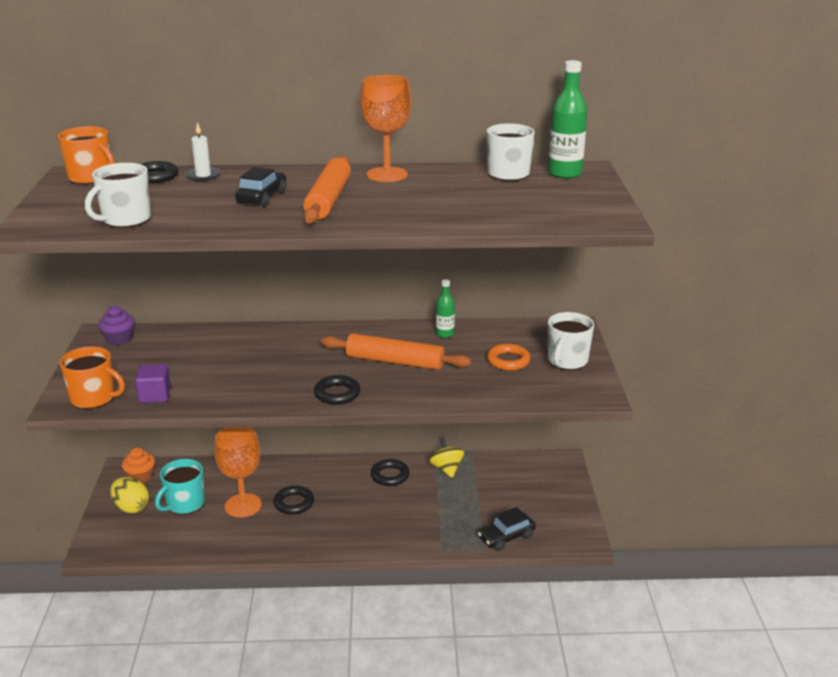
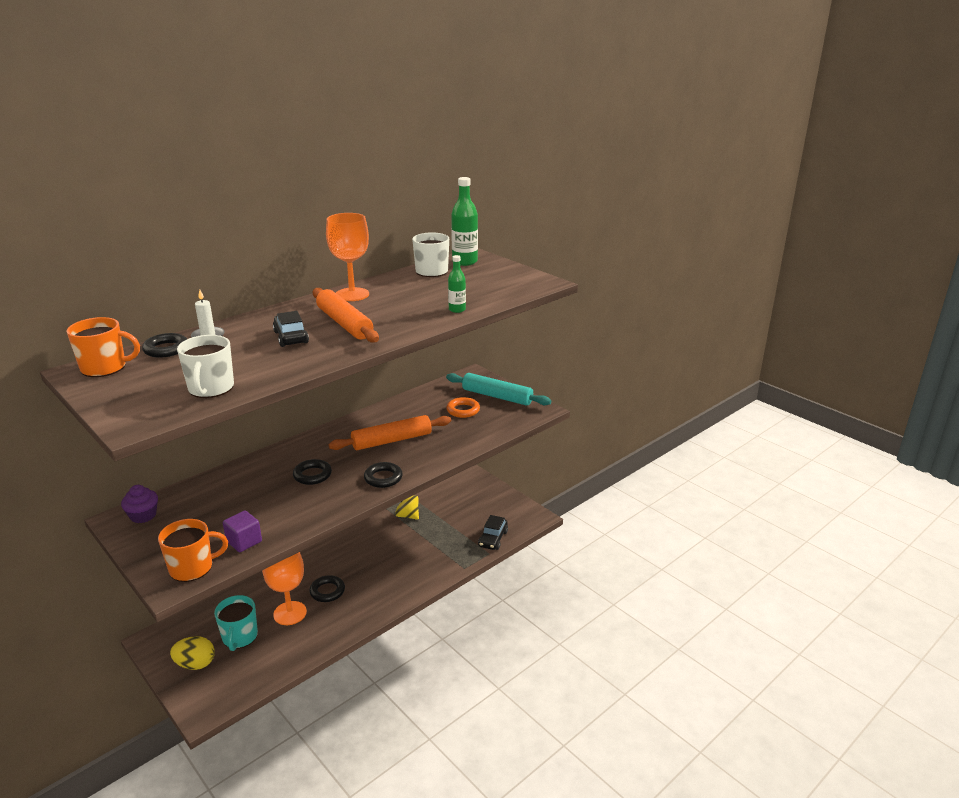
camera: 40 degrees left, 0 degrees up
(140, 476) = (173, 638): orange cupcake -> none
(390, 476) = (374, 538): black ring -> black ring (312, 475)
(445, 334) = (399, 409): green bottle -> green bottle (457, 310)
(567, 361) = (497, 396): white mug -> turquoise rolling pin

